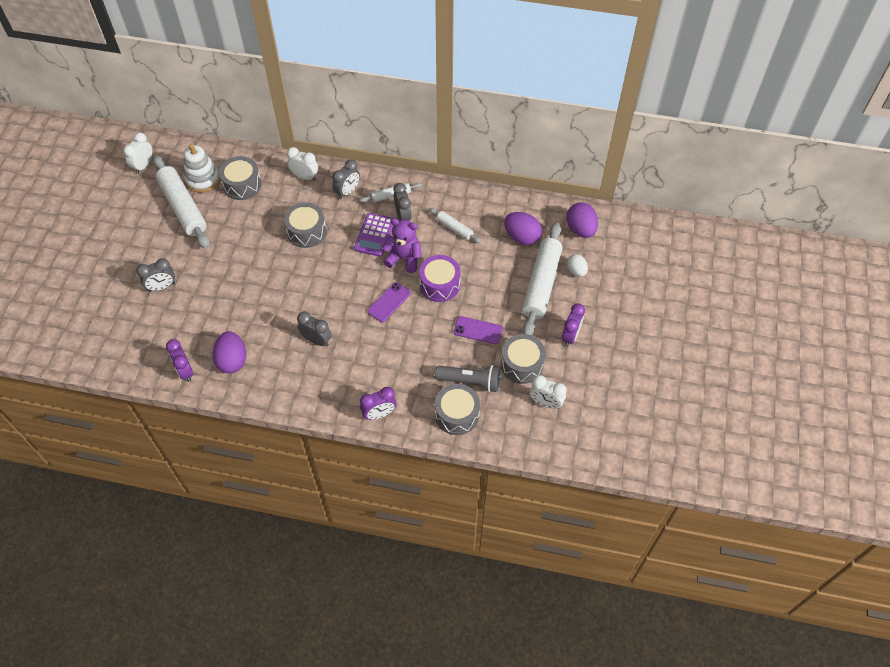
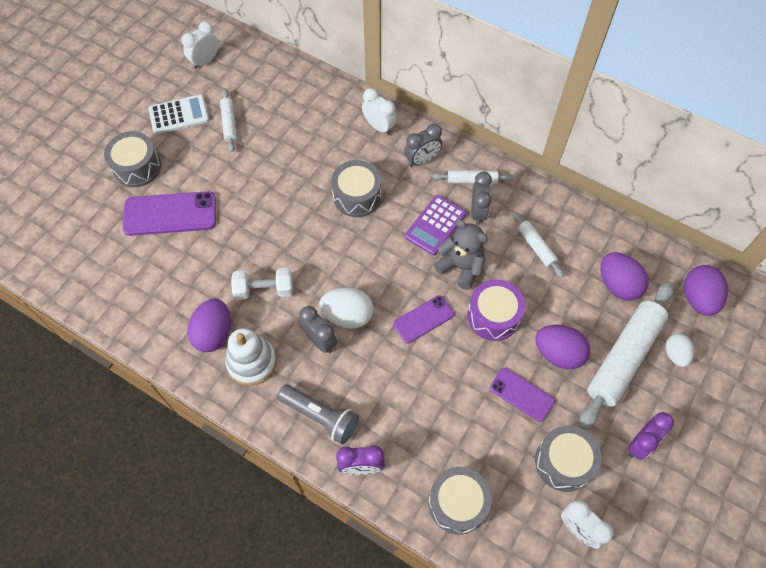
camera: 20 degrees right, 5 degrees up
(138, 212) = (179, 115): none -> white calculator
(162, 287) = (170, 214): grey clock -> purple phone
(183, 207) = (229, 123): white rolling pin -> white rolling pin, size x0.49
(185, 371) = (156, 329): purple clock -> none
(202, 179) = (263, 96): white stacking toy -> white stacking toy (252, 362)
(242, 185) = (304, 116): grey drum -> grey drum (137, 167)
(260, 318) = (264, 290): none -> white dumbbell
(331, 317) = (347, 315): none -> white egg
(404, 258) = (461, 267): purple teddy bear -> grey teddy bear
(470, 381) = (489, 462): grey flashlight -> grey flashlight (320, 416)
(494, 295) = (558, 353): none -> purple egg

